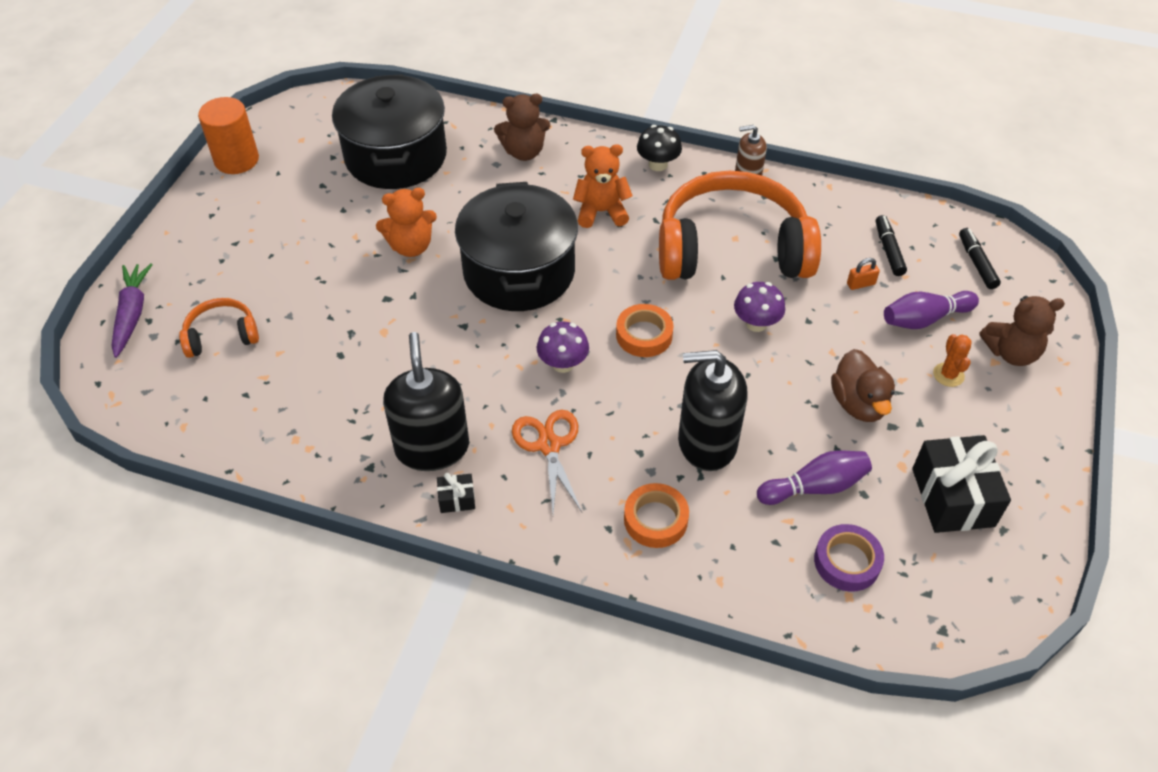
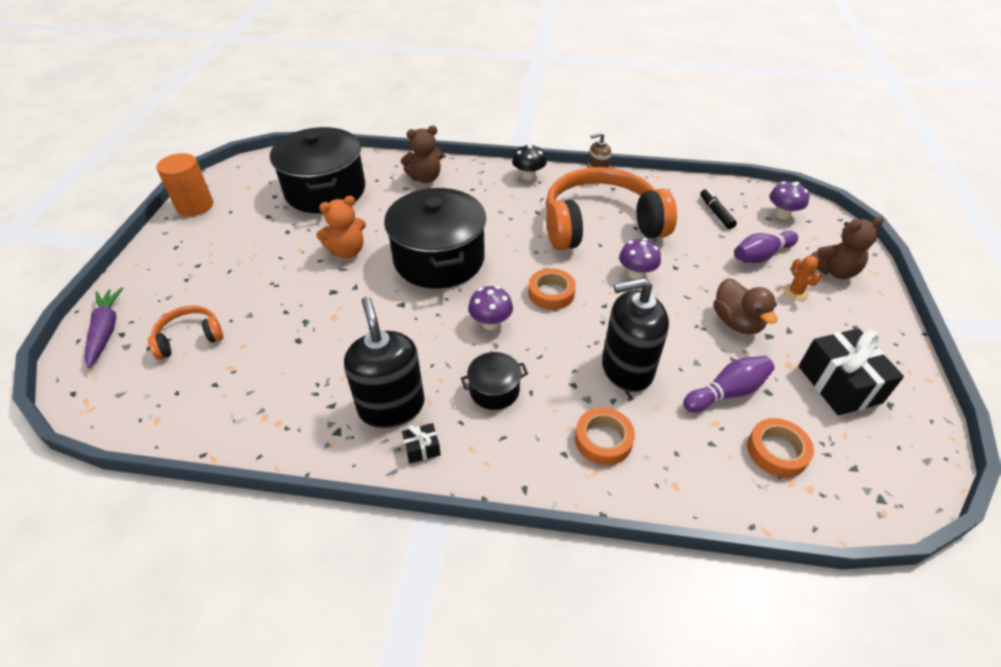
camera: 10 degrees left, 5 degrees down
(549, 445) = (494, 390): orange scissors -> black pot
(601, 212) = (494, 211): orange teddy bear -> none
(847, 561) = (777, 451): purple tape -> orange tape
(861, 284) = (705, 237): orange padlock -> none
(976, 263) = (782, 214): black marker -> purple mushroom

